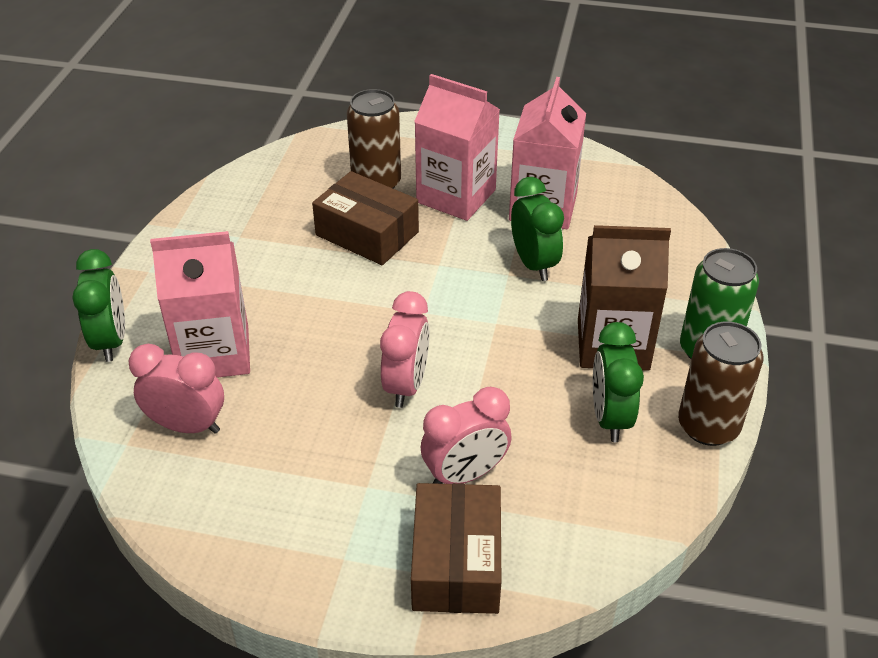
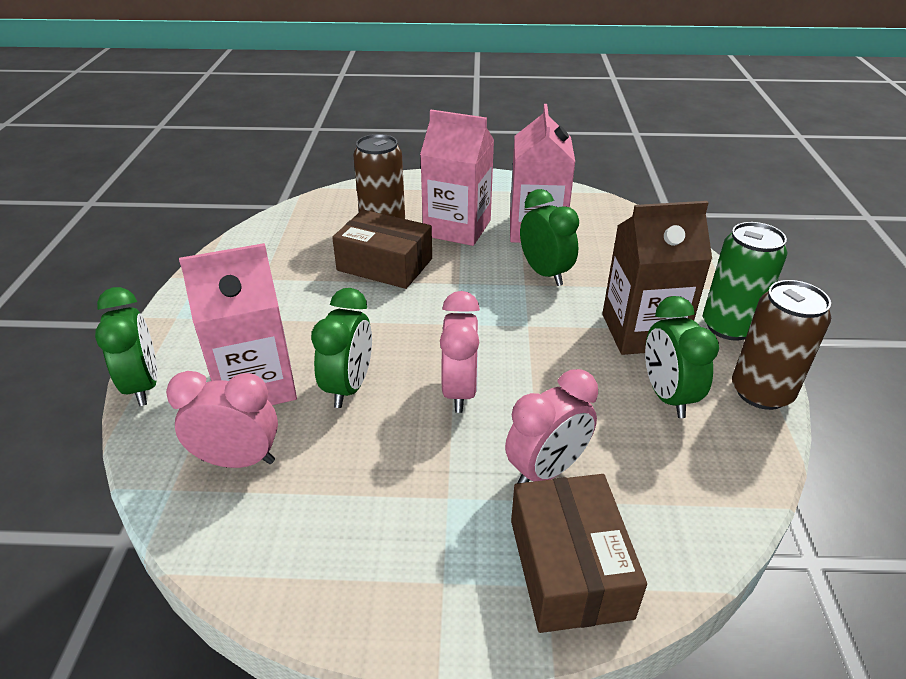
camera: 10 degrees left, 5 degrees down
(301, 367) = (349, 387): none -> green clock

